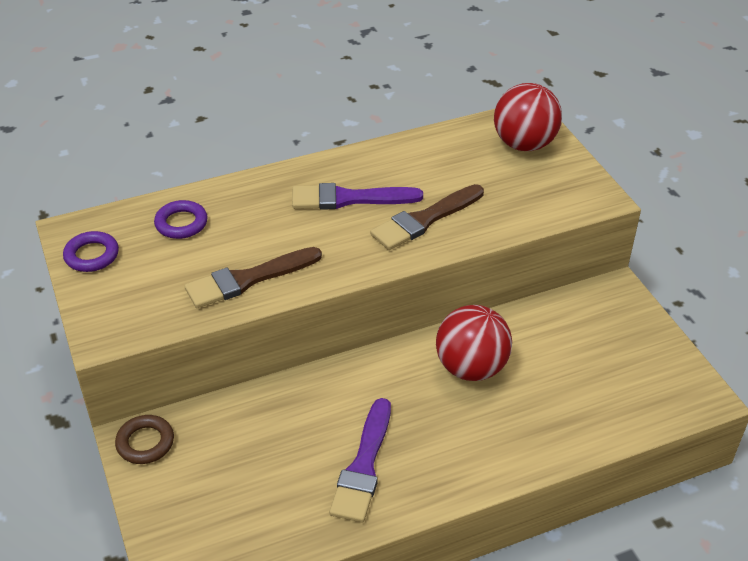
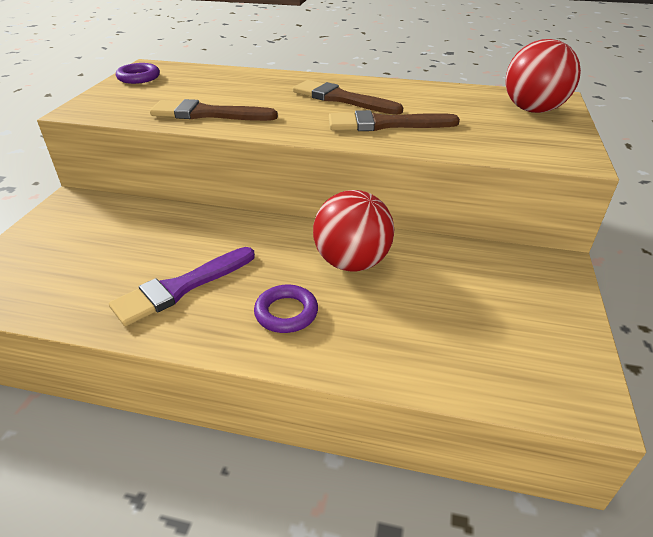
camera: 35 degrees right, 5 degrees down
(145, 443) = (72, 205): brown ring -> none
(181, 223) = (212, 79): purple ring -> purple ring (286, 313)
(349, 199) = (341, 99): purple brush -> brown brush

